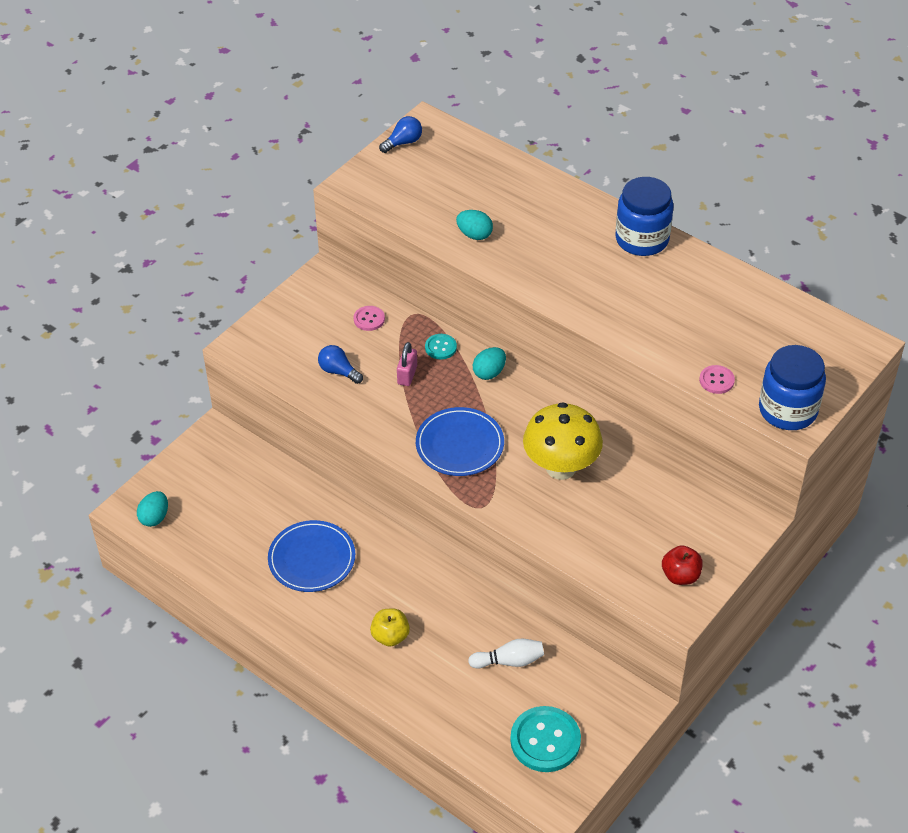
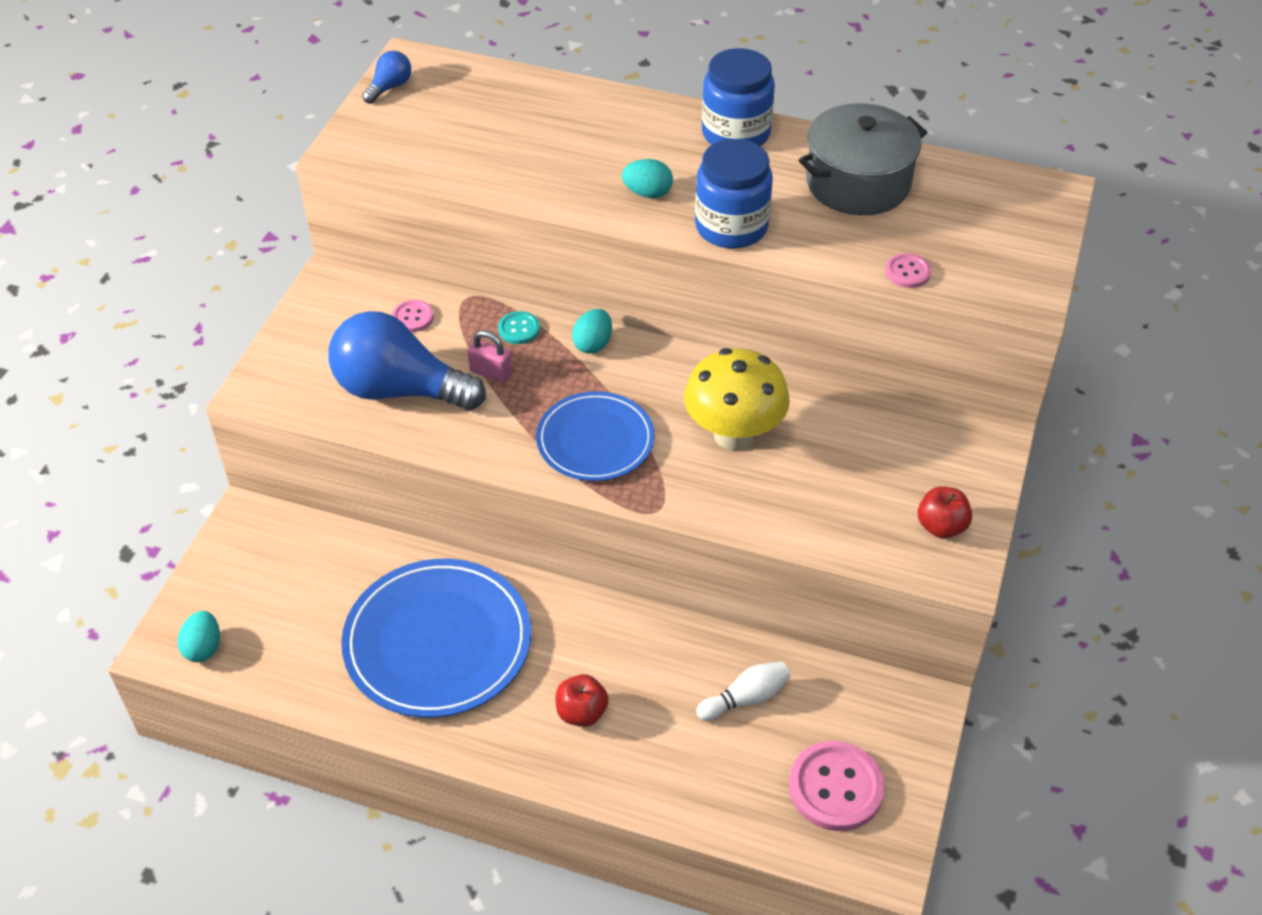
camera: 20 degrees left, 0 degrees up
(312, 559) = (437, 642): blue plate -> blue plate, size x1.58
(338, 371) = (400, 390): blue light bulb -> blue light bulb, size x2.30
(390, 636) = (581, 712): yellow apple -> red apple
(407, 375) = (491, 372): pink padlock -> pink padlock turned 60 degrees counterclockwise
(474, 235) = (529, 173): turquoise egg -> turquoise egg (647, 193)
(545, 740) = (836, 787): turquoise button -> pink button
(715, 301) = (858, 183): none -> grey pot
(787, 410) = (1008, 285): blue jar -> blue jar (731, 227)

